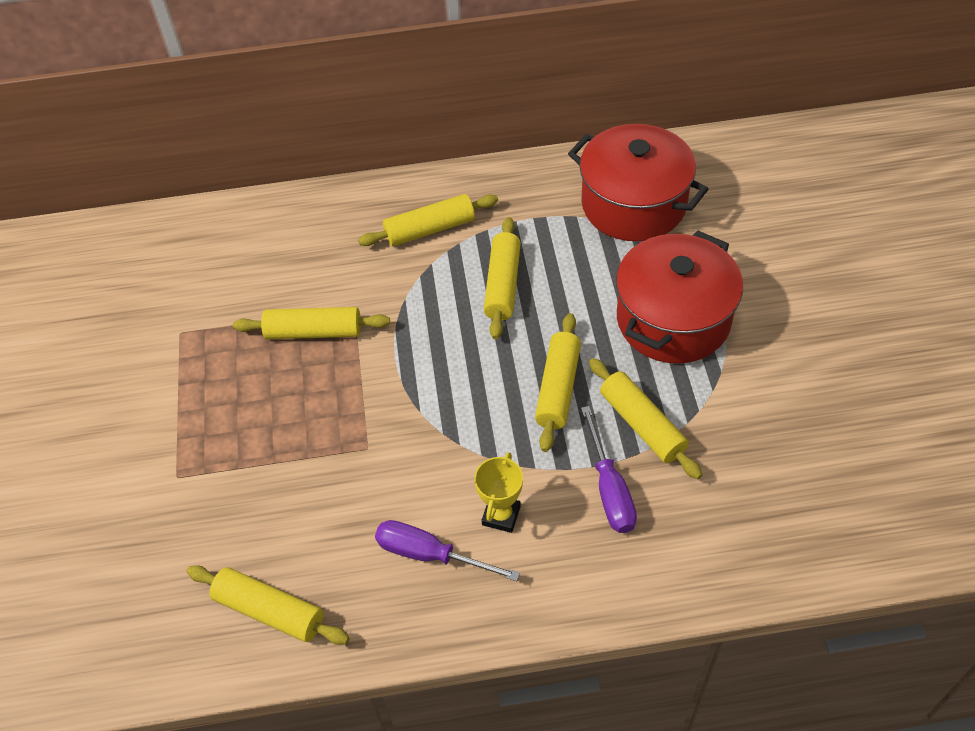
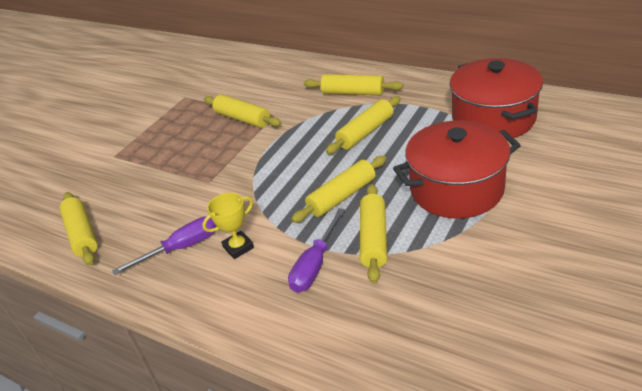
camera: 40 degrees right, 15 degrees down
(430, 555) = (181, 248): purple screwdriver -> purple screwdriver turned 90 degrees clockwise

